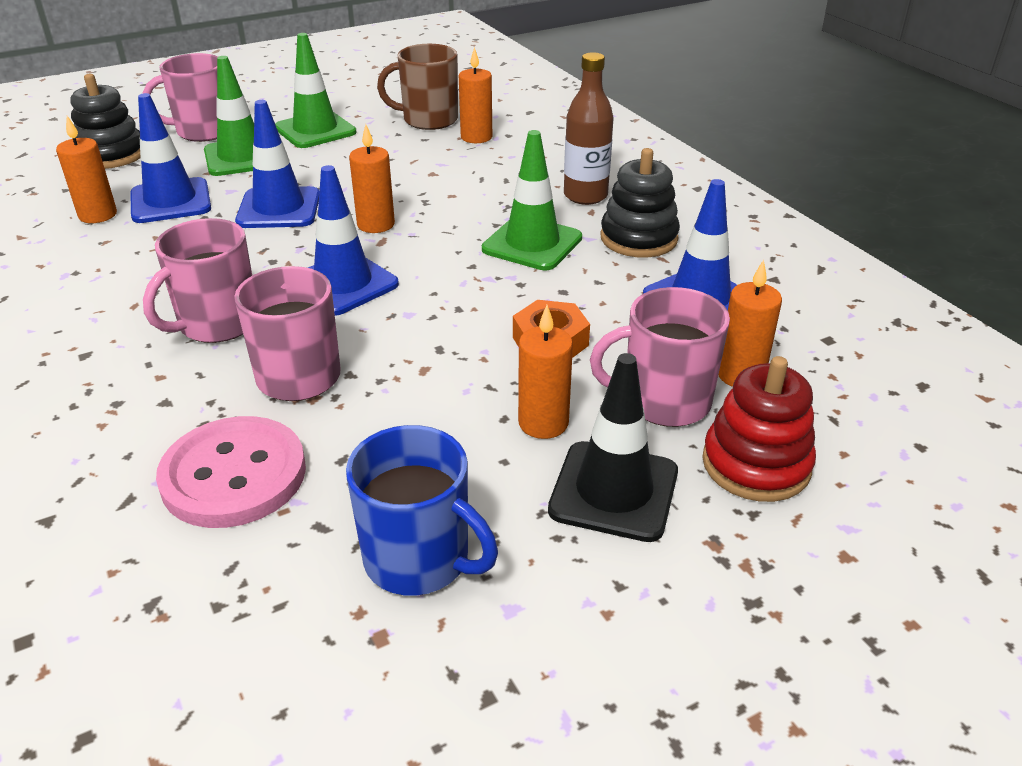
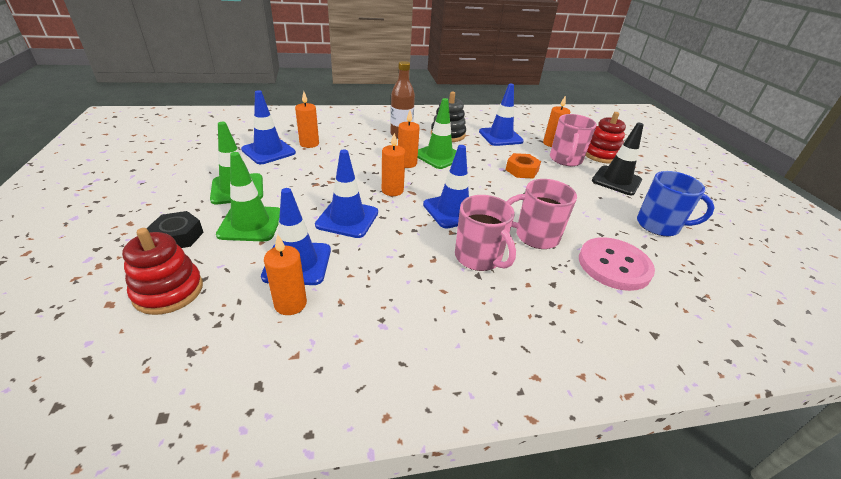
camera: 75 degrees left, 0 degrees up
(111, 155) = (168, 291): black stacking toy -> red stacking toy
(203, 131) = (178, 236): pink mug -> black nut
(419, 559) = (659, 225): blue mug -> blue mug turned 60 degrees clockwise
(428, 120) = (268, 151): brown mug -> blue traffic cone
(543, 423) = (577, 184): orange candle -> orange candle (407, 163)

